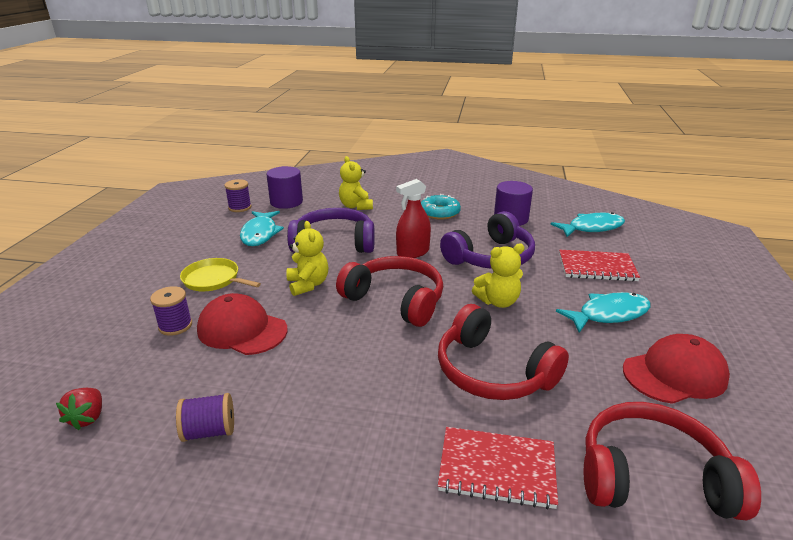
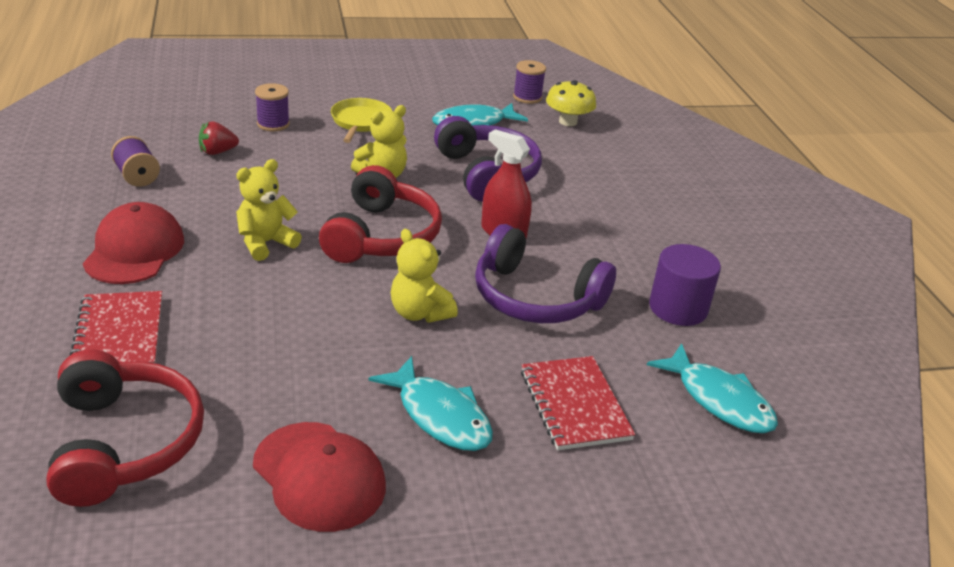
camera: 65 degrees right, 5 degrees up
(88, 418) = (141, 123): red strawberry -> red strawberry (217, 152)
(242, 330) = (281, 157): red cap -> red cap (134, 250)
(286, 202) = (568, 122): purple cylinder -> yellow mushroom
(356, 206) = (599, 170): yellow teddy bear -> yellow teddy bear (265, 243)
(439, 212) = (640, 239): turquoise donut -> none
(492, 372) = (269, 320): red headphones -> none

